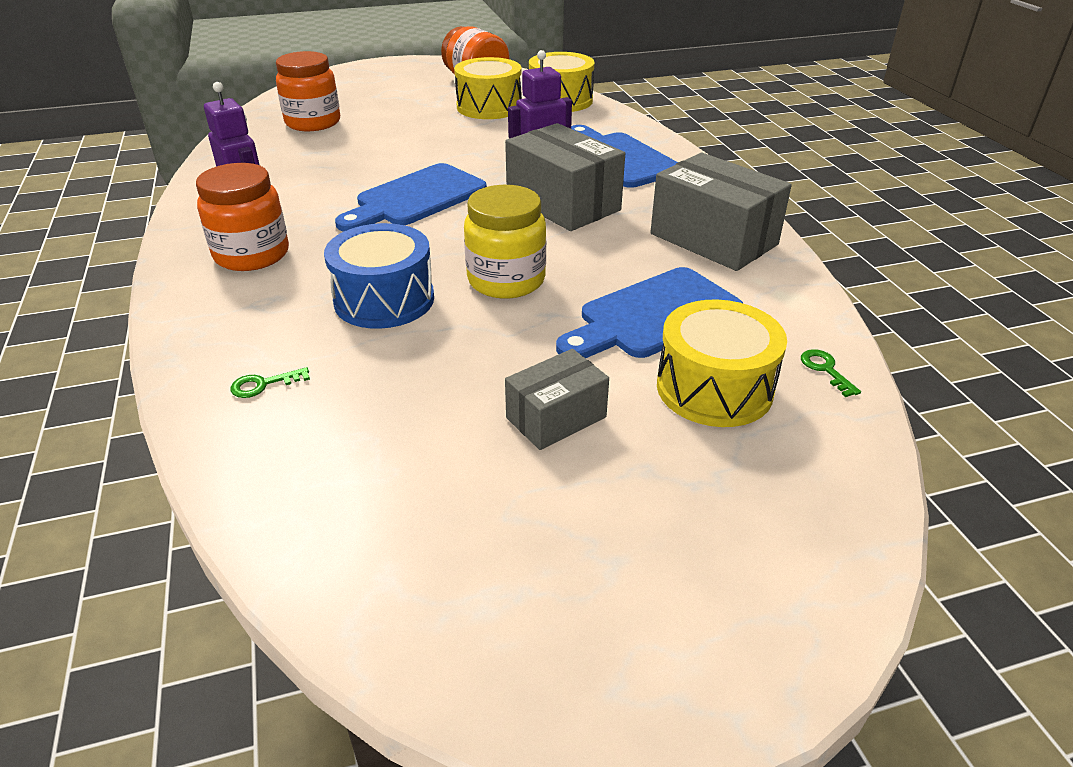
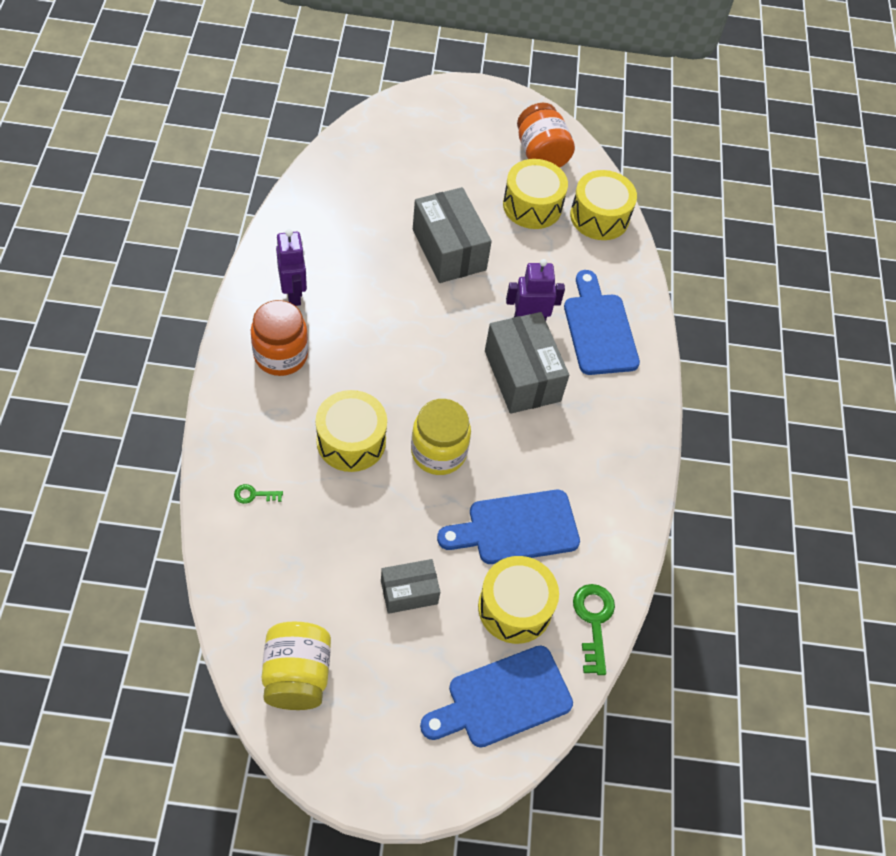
camera: 15 degrees right, 20 degrees up
(313, 122) = (377, 179): orange jar -> none
(384, 300) = (351, 441): blue drum -> yellow drum
(416, 198) = (417, 326): blue cutting board -> blue cutting board (503, 699)
(434, 579) = (297, 675): none -> yellow jar
(713, 239) = (608, 463): grey box -> grey box (449, 249)
(825, 370) = (594, 621): green key -> green key, size x1.89

